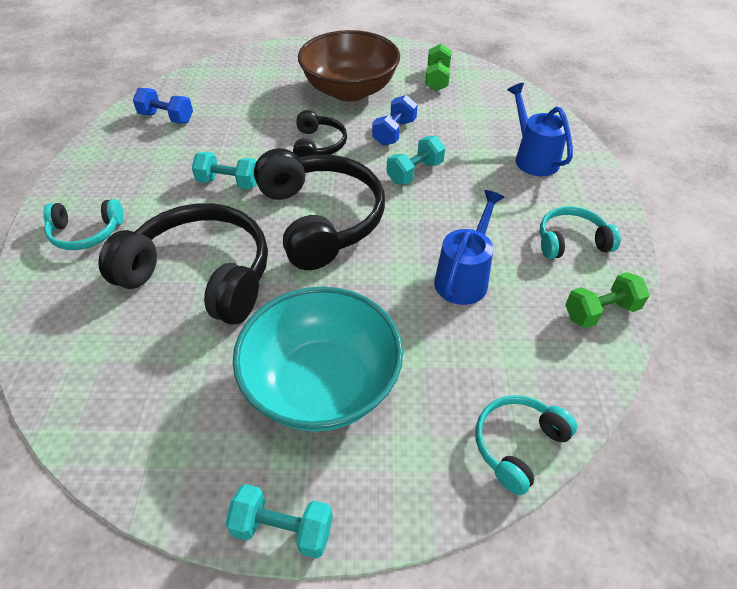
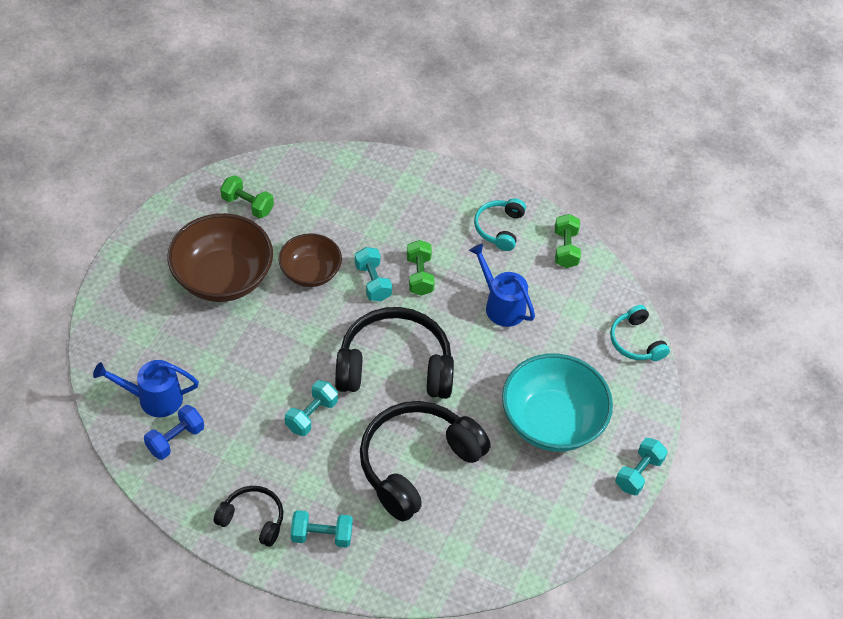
camera: 70 degrees left, 5 degrees up
(86, 233) = (321, 535): turquoise headphones -> turquoise dumbbell
(318, 145) = (296, 333): black headphones -> black headphones (253, 519)
(394, 132) = (310, 272): blue dumbbell -> brown bowl
(450, 201) = (419, 276): none -> green dumbbell
(533, 158) = (399, 199): blue watering can -> blue watering can (153, 398)

